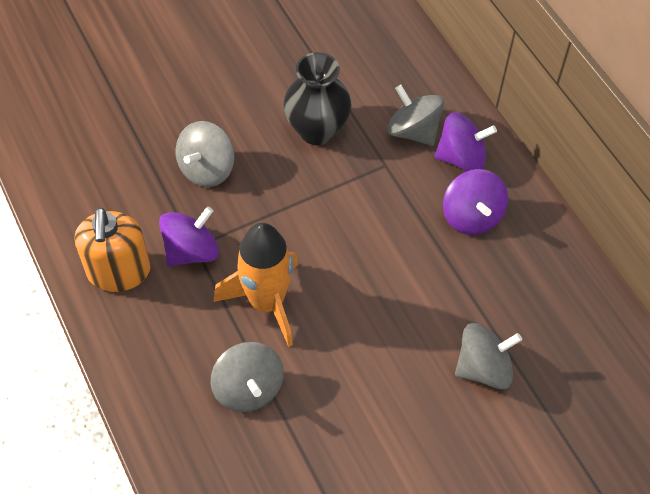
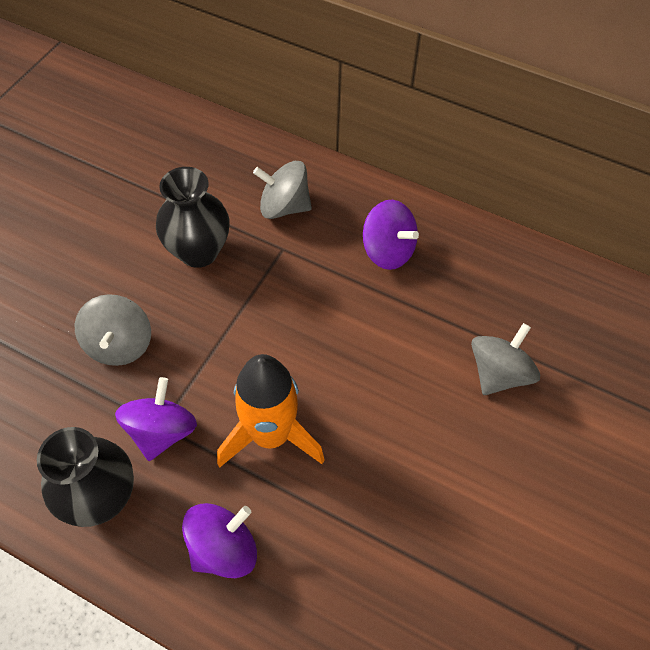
camera: 35 degrees left, 0 degrees up
(119, 271) = (101, 498): orange soap dispenser -> black vase
(248, 388) = (316, 529): grey spinning top -> none
(461, 158) = (341, 207): purple spinning top -> purple spinning top (223, 548)

